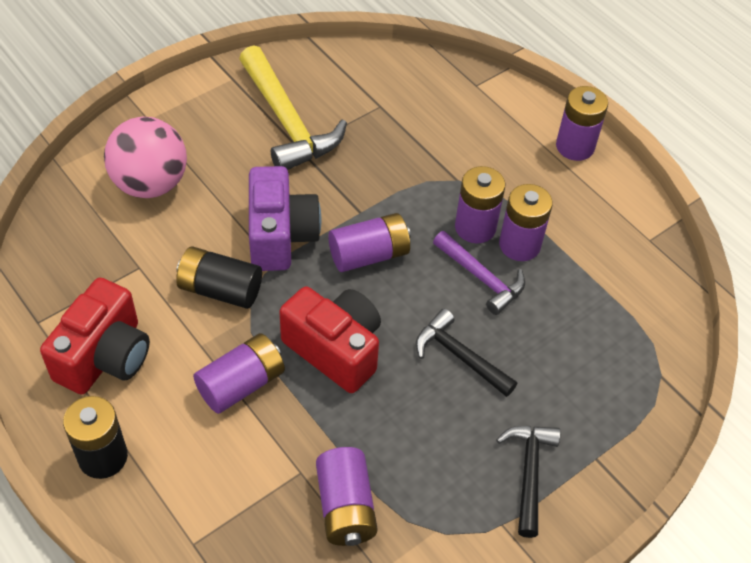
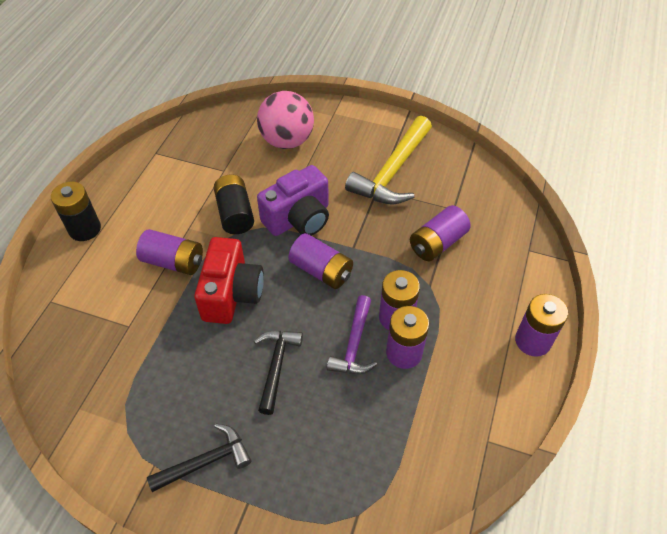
camera: 60 degrees right, 0 degrees up
(105, 356) = (151, 192): red camera -> none
(345, 507) = (116, 364): purple battery -> purple battery (437, 243)

